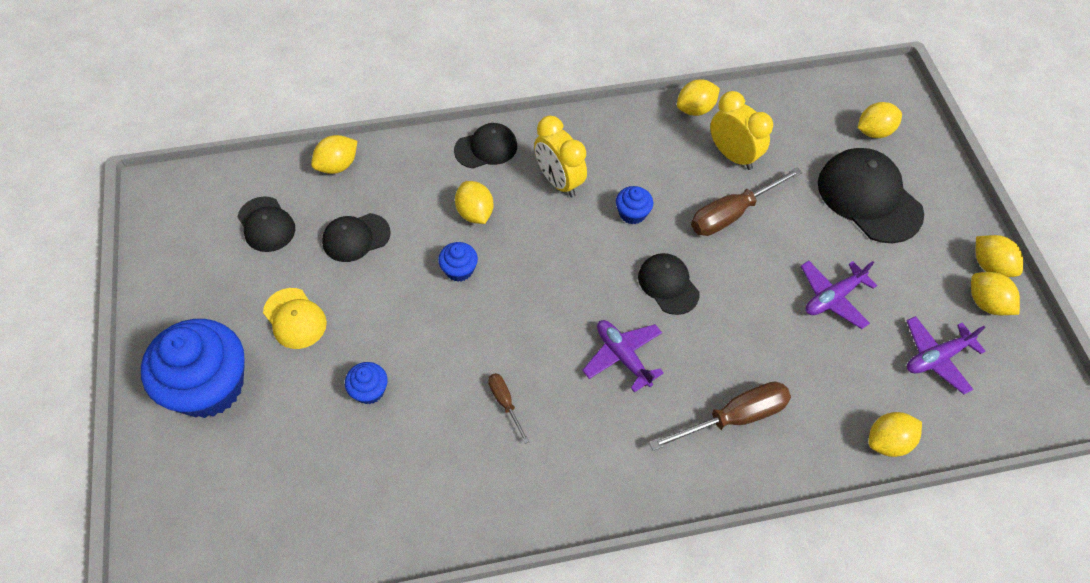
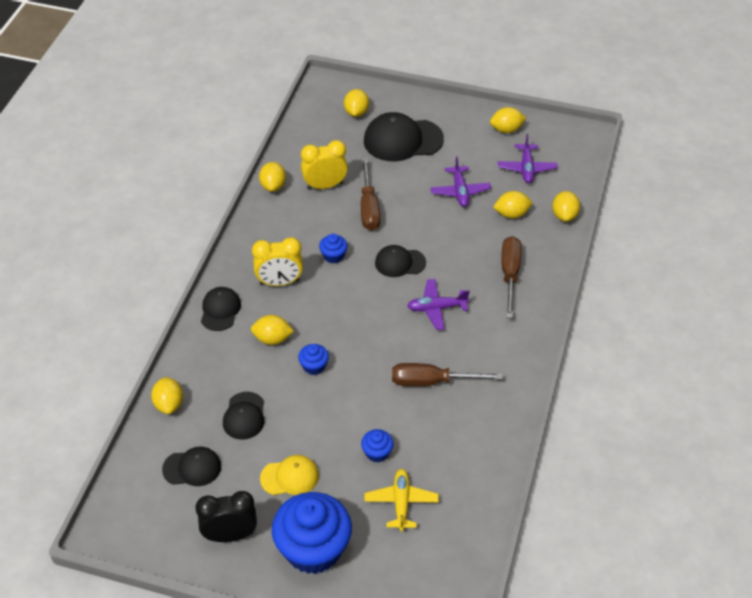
camera: 60 degrees left, 10 degrees down
(196, 299) = (230, 535): none -> black clock
(309, 449) = (401, 503): none -> yellow plane
(505, 403) = (432, 382): brown screwdriver -> brown screwdriver, size x1.89
(990, 266) = (484, 115): yellow lemon -> yellow lemon (511, 214)

